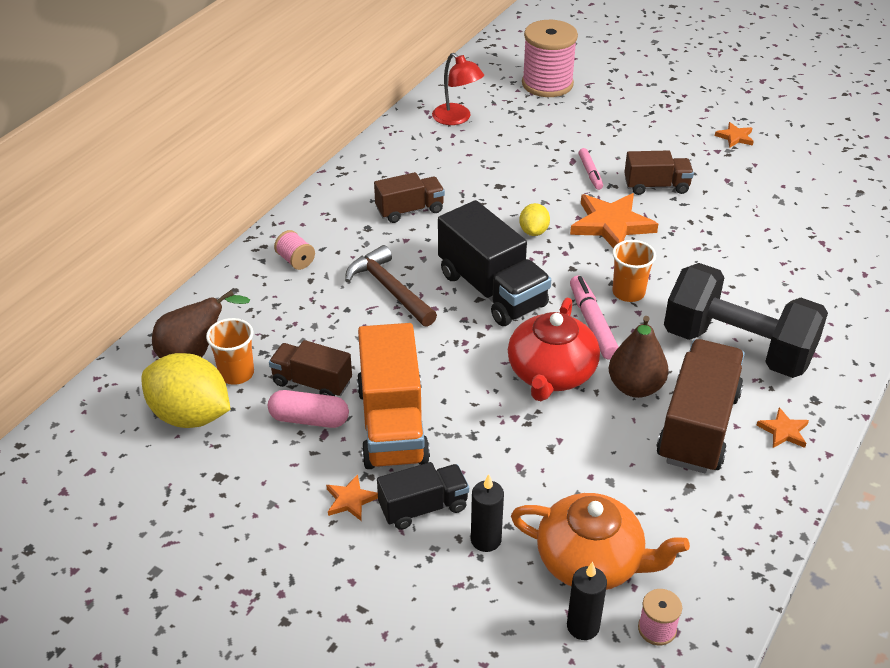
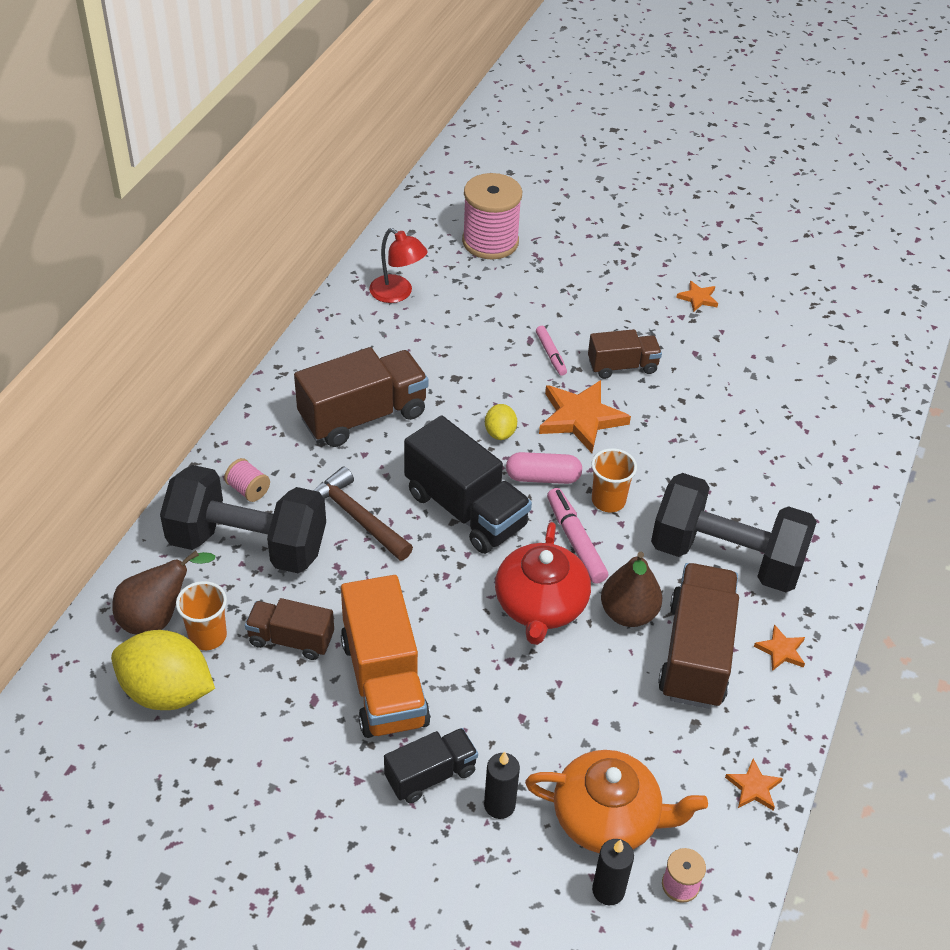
camera: 10 degrees left, 5 degrees up
(287, 303) = (248, 545): none -> black dumbbell
(309, 419) = (295, 684): pink capsule -> pink capsule (543, 477)
(350, 500) = (354, 774): orange star -> orange star (753, 787)
(410, 210) = (363, 416): brown truck -> brown truck, size x1.73

